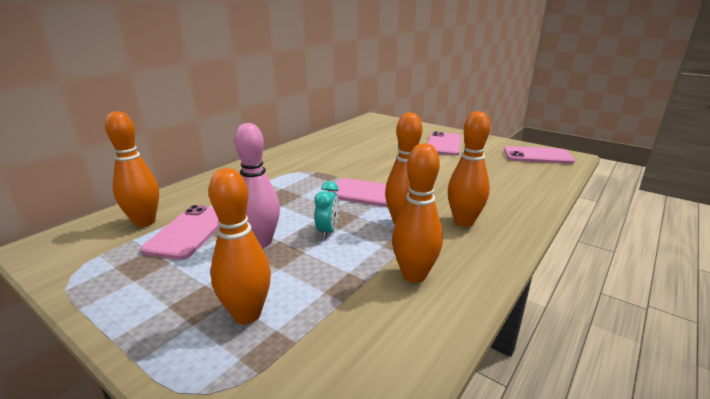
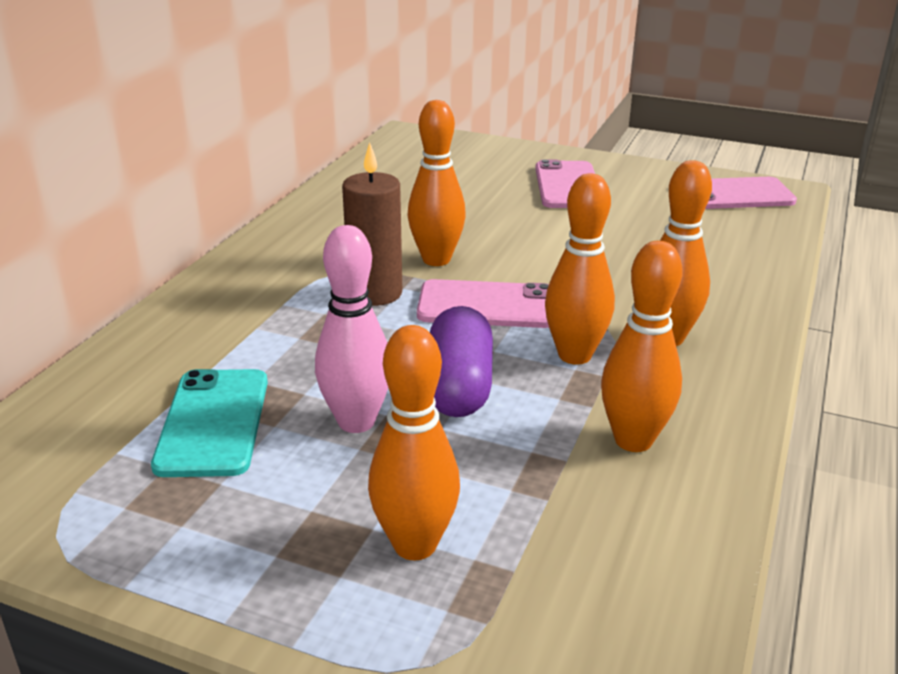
camera: 15 degrees left, 5 degrees up
(145, 222) = (111, 416): orange bowling pin -> orange bowling pin (436, 259)
(189, 232) = (213, 422): pink phone -> turquoise phone
(313, 182) = (375, 293): none -> brown candle
(328, 231) = (458, 386): turquoise clock -> purple capsule

